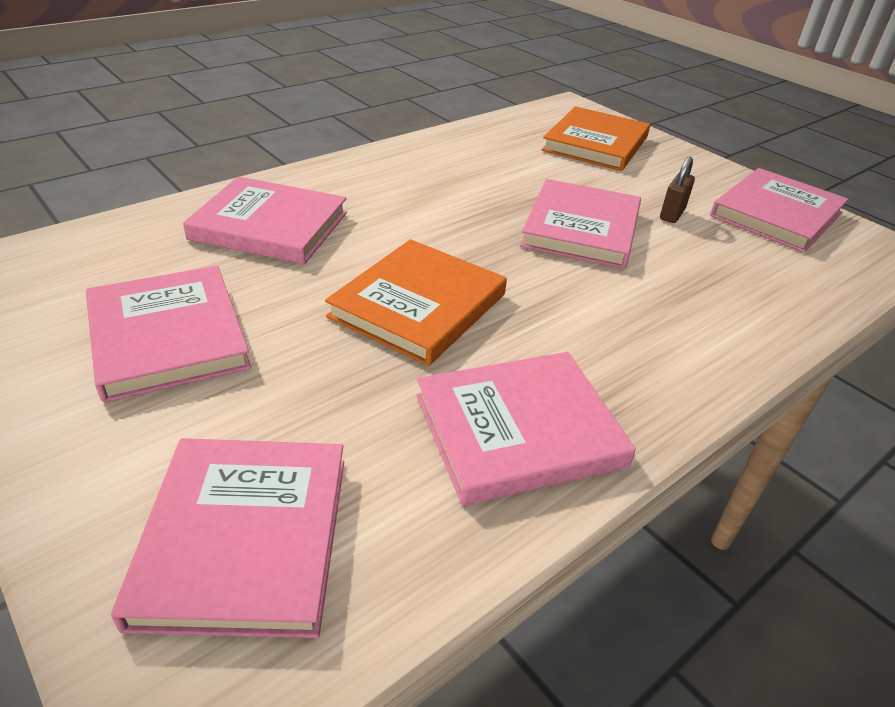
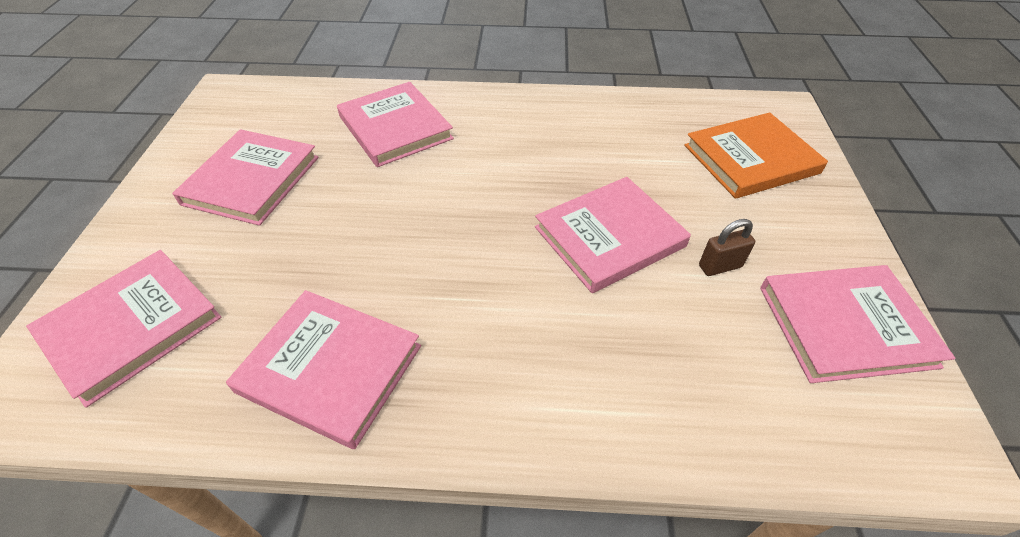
camera: 45 degrees right, 10 degrees up
(418, 305) = (400, 236): orange book -> none

